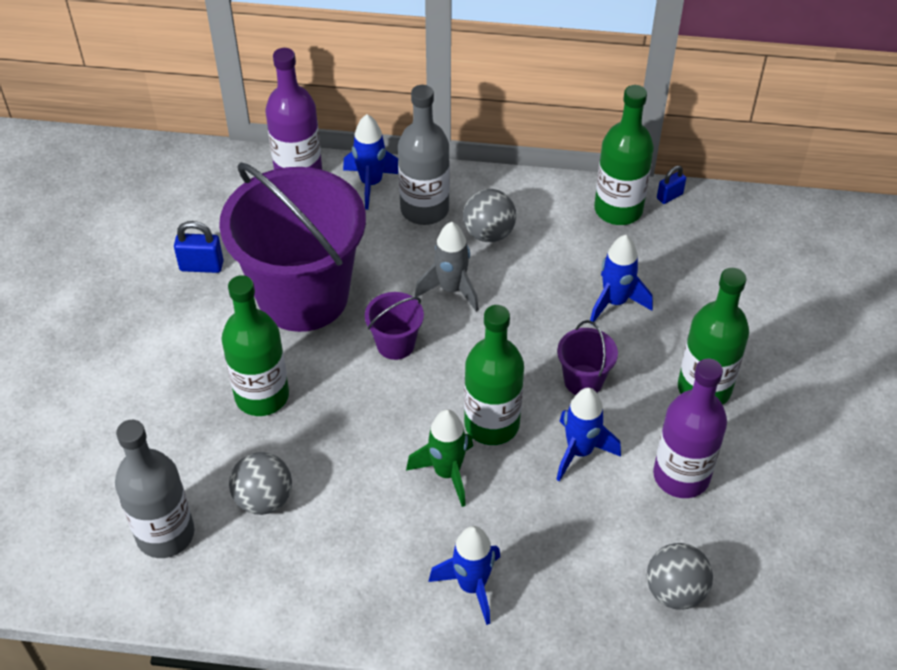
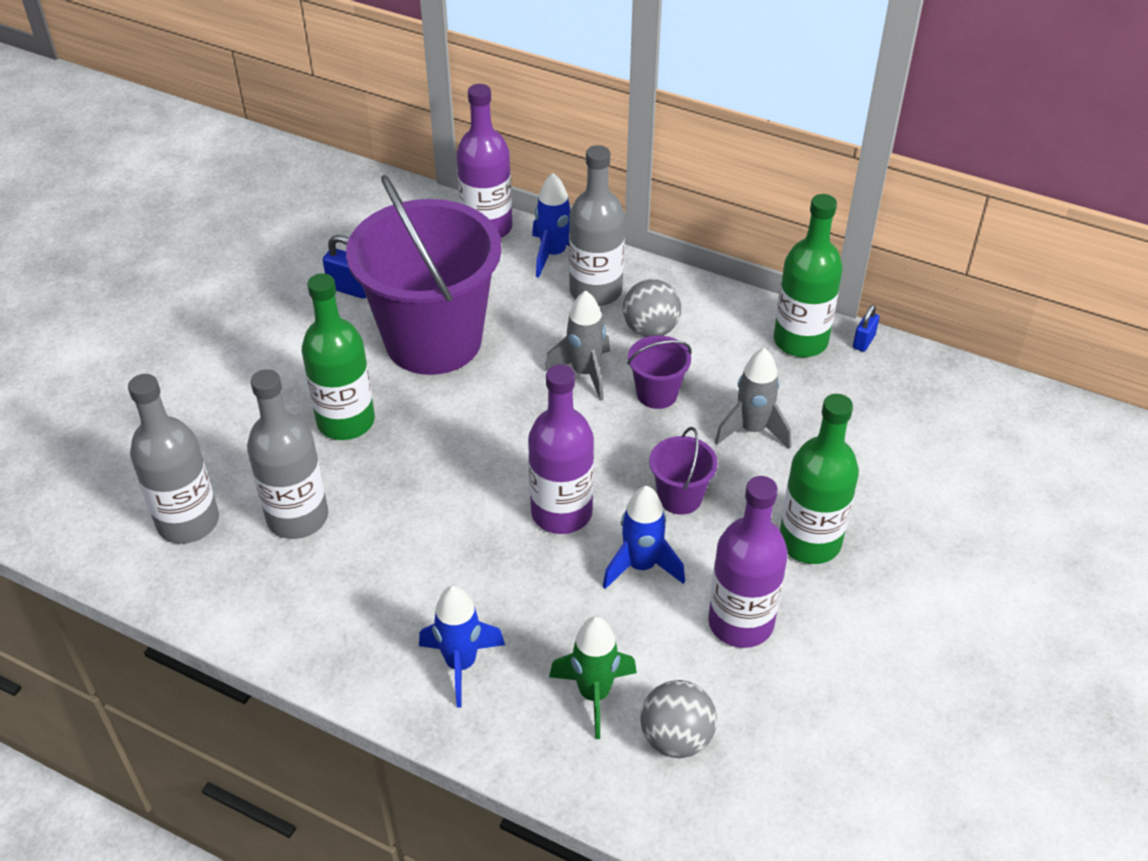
camera: 20 degrees right, 5 degrees down
(264, 499) = (297, 517): grey ball -> grey bottle
(395, 344) = (502, 409): purple bucket -> purple bucket (657, 394)
(447, 473) = (491, 546): green rocket -> green rocket (594, 694)
(491, 424) = (561, 512): green bottle -> purple bottle
(615, 302) = (752, 430): blue rocket -> grey rocket
(669, 196) = (863, 342): blue padlock -> blue padlock turned 45 degrees counterclockwise

